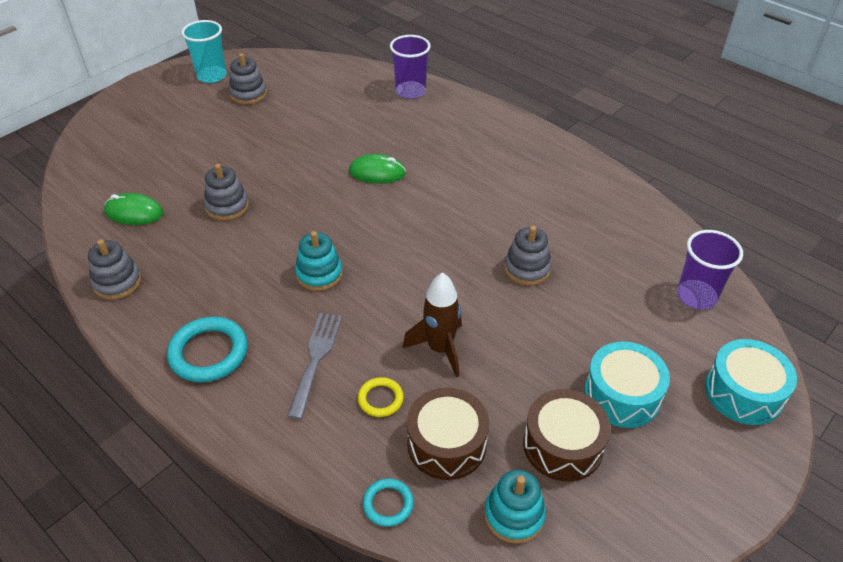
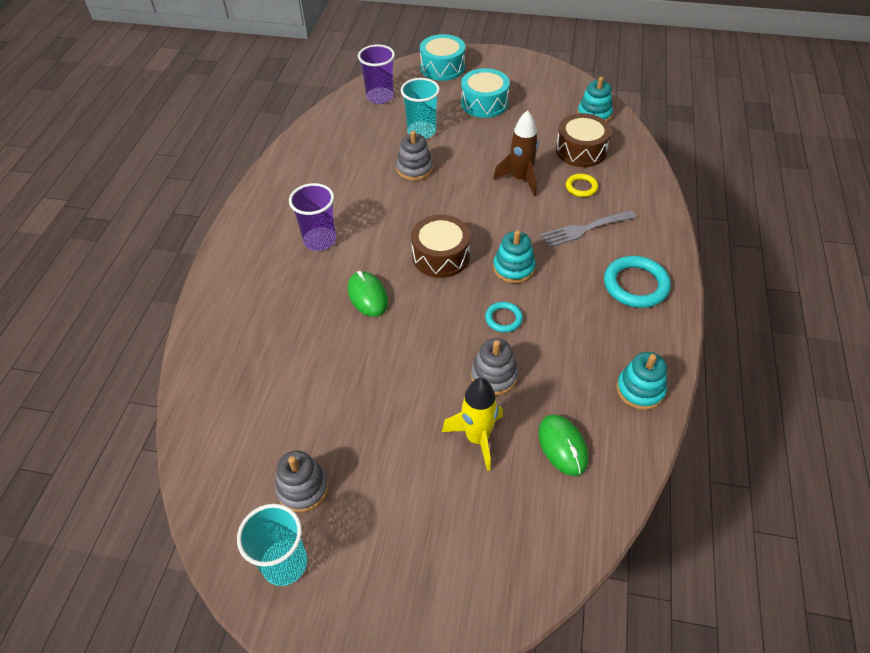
camera: 120 degrees left, 5 degrees up
(117, 282) = (640, 390): grey stacking toy -> turquoise stacking toy
(191, 175) = (477, 438): none -> yellow rocket
(388, 504) = (637, 156): turquoise ring -> turquoise ring (503, 319)
(410, 91) = (215, 336): purple cup -> purple cup (320, 240)
(563, 445) = (538, 112): brown drum -> brown drum (441, 256)
(595, 303) = (421, 131): none -> turquoise cup

